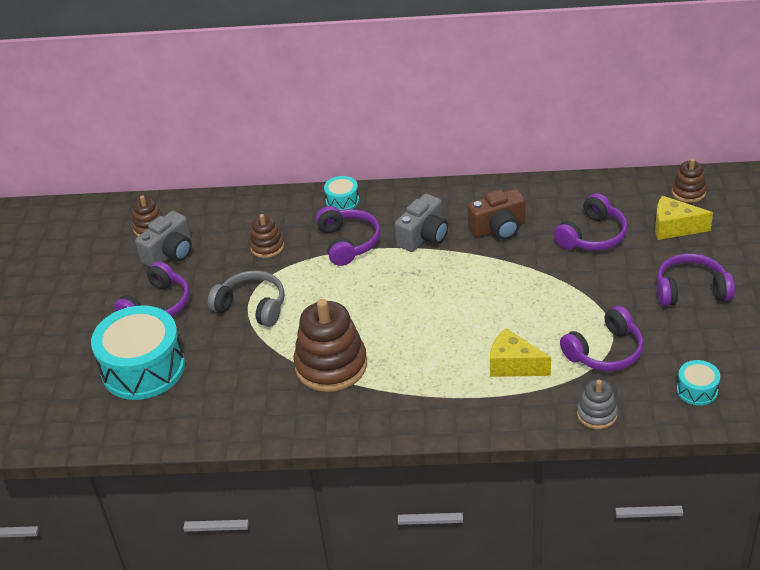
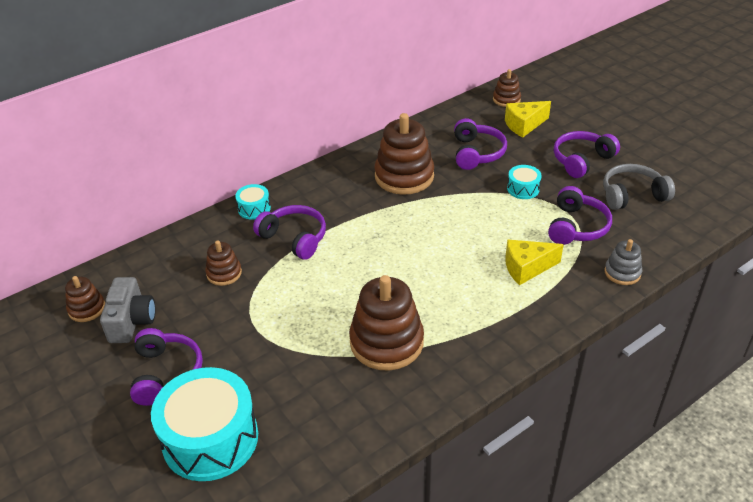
camera: 40 degrees left, 0 degrees up
(252, 307) = (262, 329): grey headphones -> grey headphones (632, 195)
(424, 236) = (352, 206): grey camera -> none
(498, 228) = (404, 176): brown camera -> brown stacking toy
(697, 390) = (663, 223): turquoise drum -> turquoise drum (523, 189)

